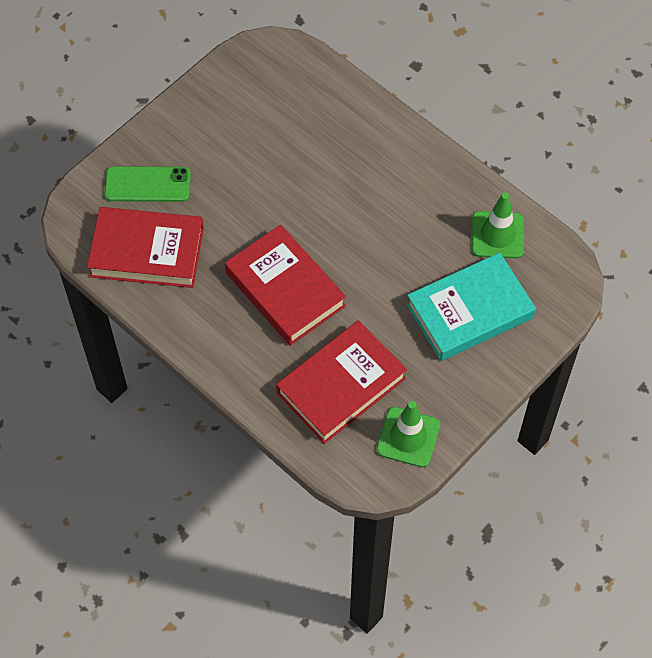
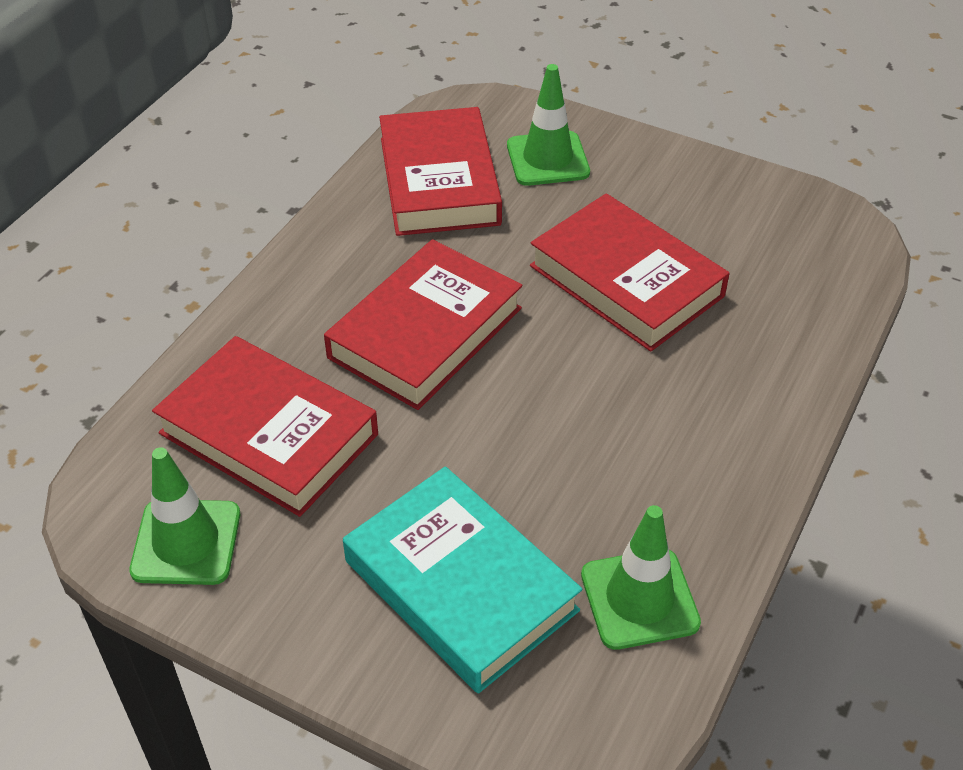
camera: 75 degrees right, 15 degrees down
(147, 185) = (547, 159): green phone -> green traffic cone
(275, 174) = (626, 281): none -> red book

